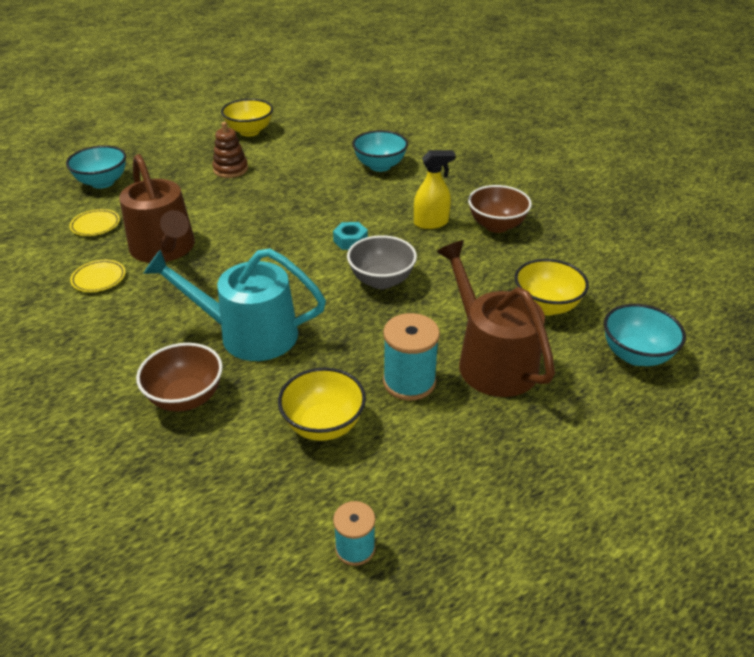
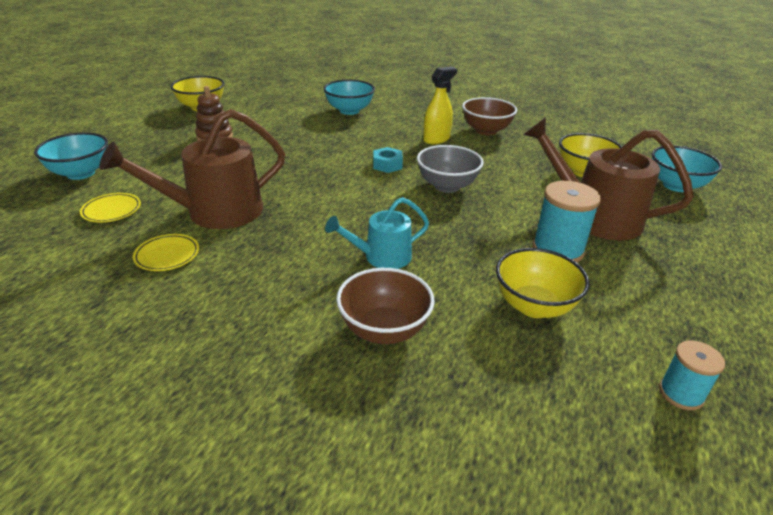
camera: 30 degrees left, 5 degrees down
(165, 249) = (215, 212): brown watering can -> brown watering can turned 120 degrees clockwise
(249, 334) = (382, 257): turquoise watering can -> turquoise watering can, size x0.58

